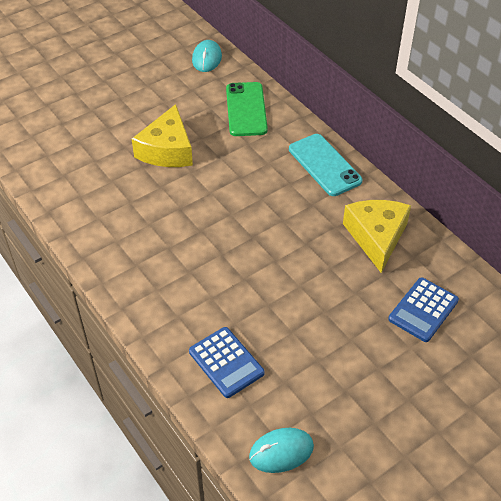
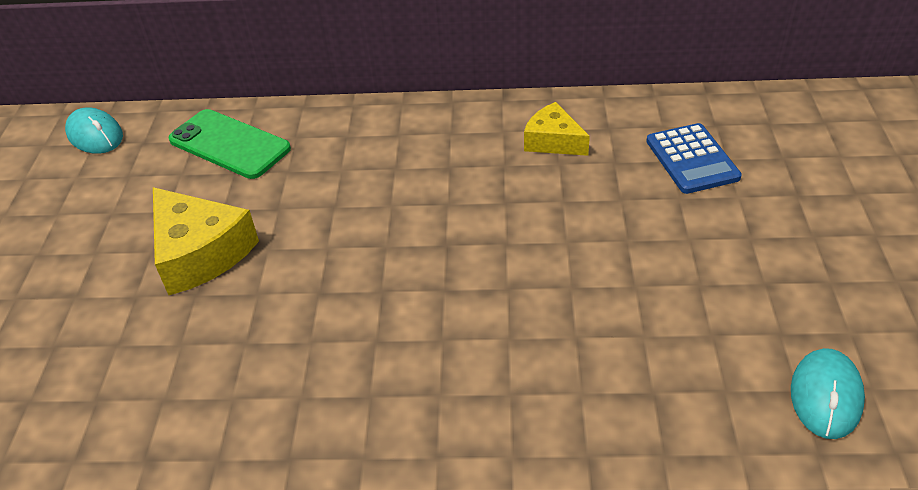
camera: 50 degrees left, 5 degrees down
(226, 362) = (635, 379): blue calculator -> none
(324, 165) = (400, 126): turquoise phone -> none
(376, 237) = (553, 141): yellow cheese -> yellow cheese, size x0.62

